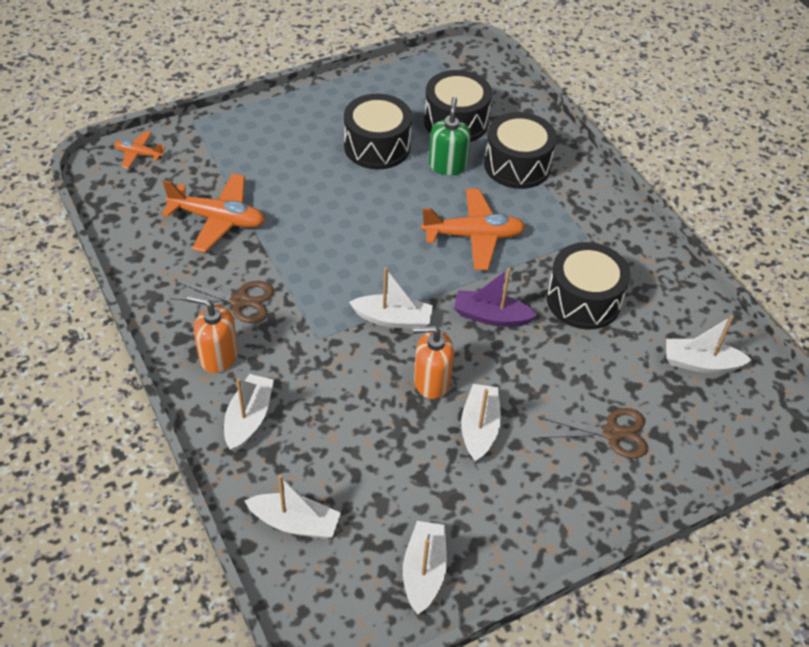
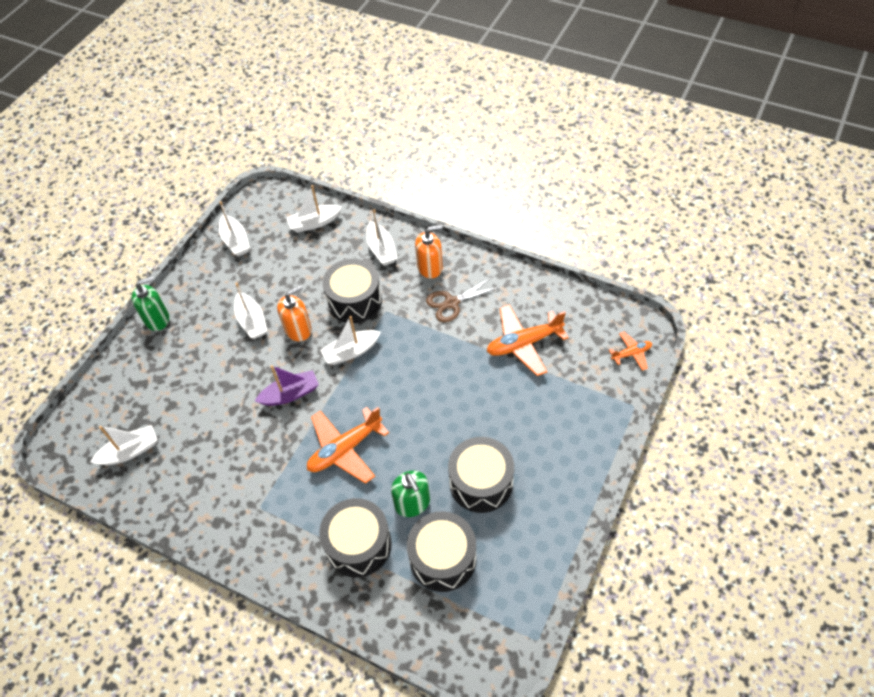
camera: 150 degrees right, 5 degrees up
(583, 300) = (234, 448): black drum -> black drum (354, 301)
(601, 513) = (157, 319): none -> green soap dispenser
(612, 433) = (171, 367): brown scissors -> none

